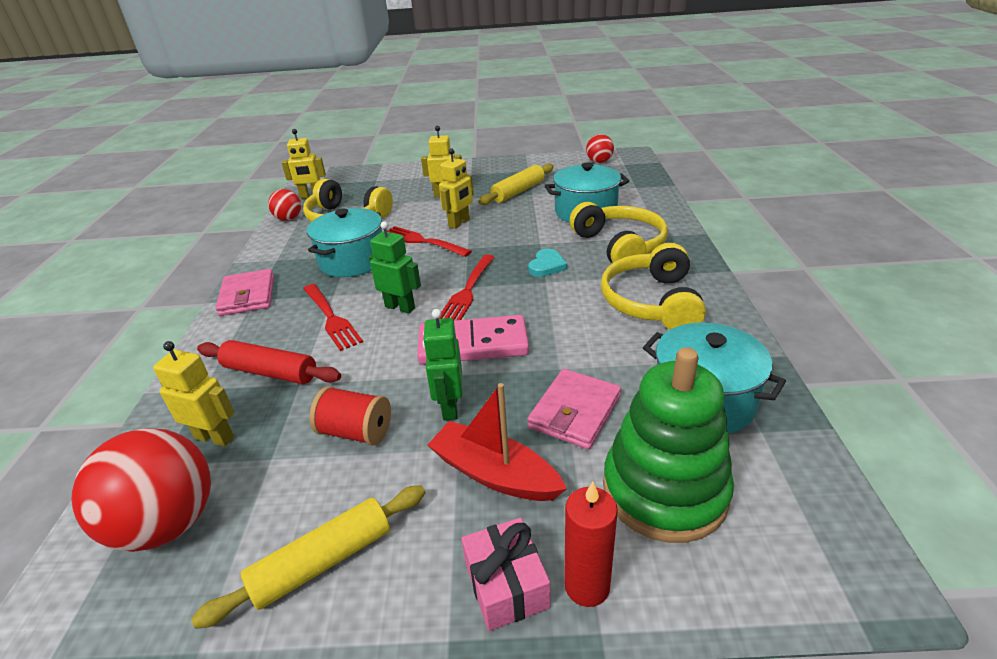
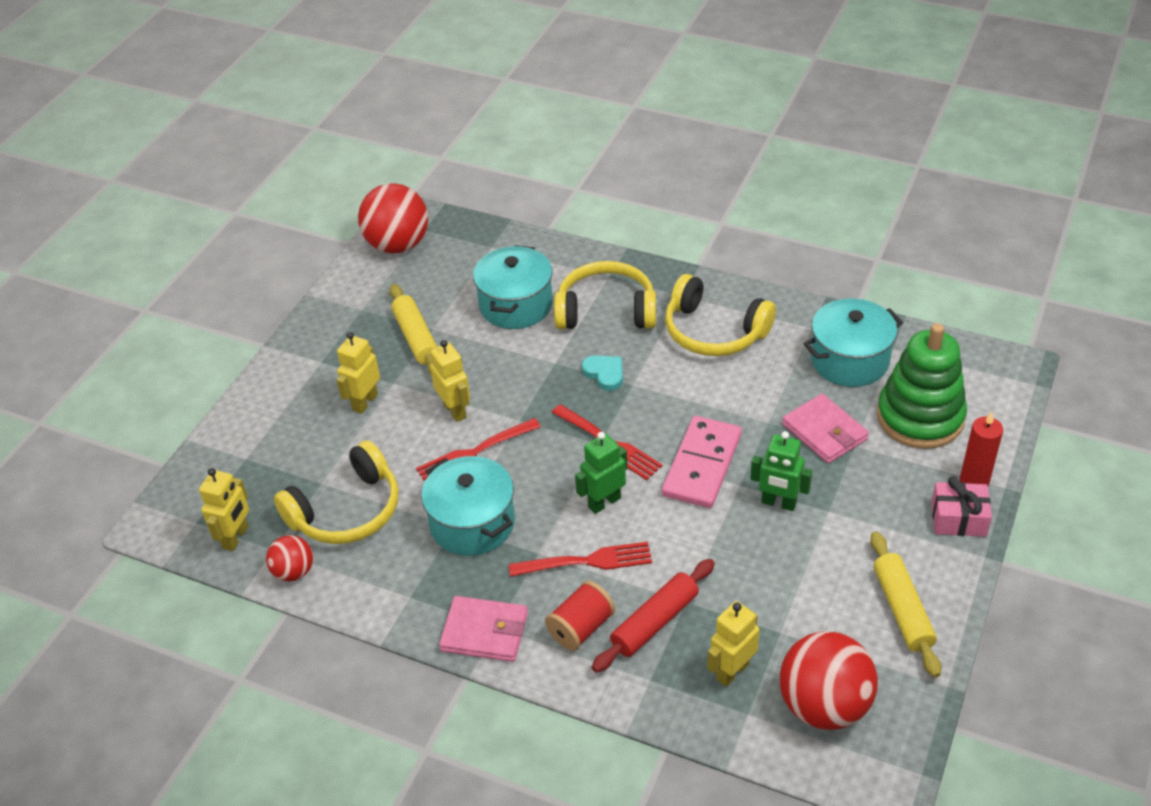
camera: 65 degrees left, 10 degrees up
(356, 432) = (777, 570): red spool -> red spool (581, 627)
(494, 474) = (865, 497): red boat -> none
(599, 162) = (398, 245): red ball -> red ball, size x1.88

